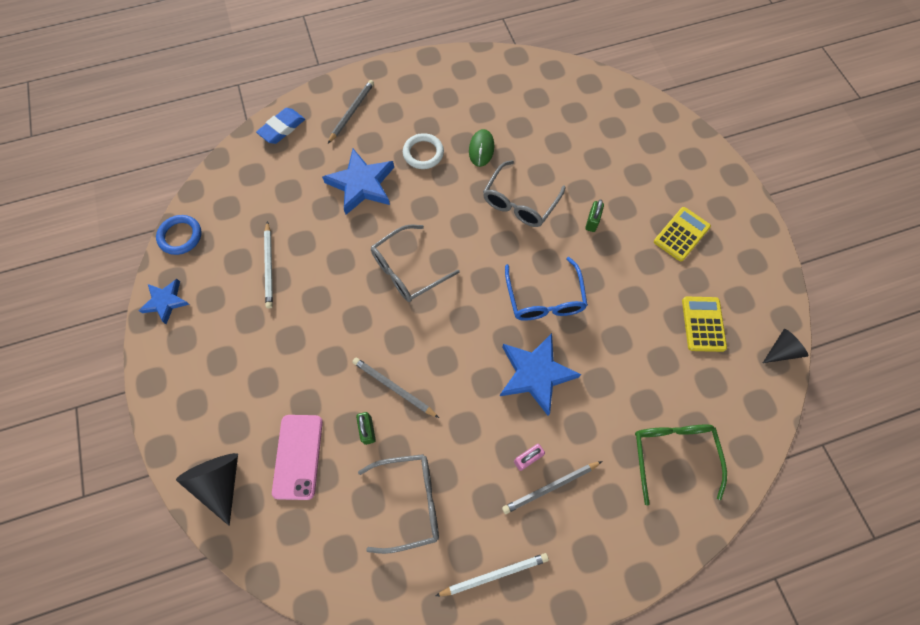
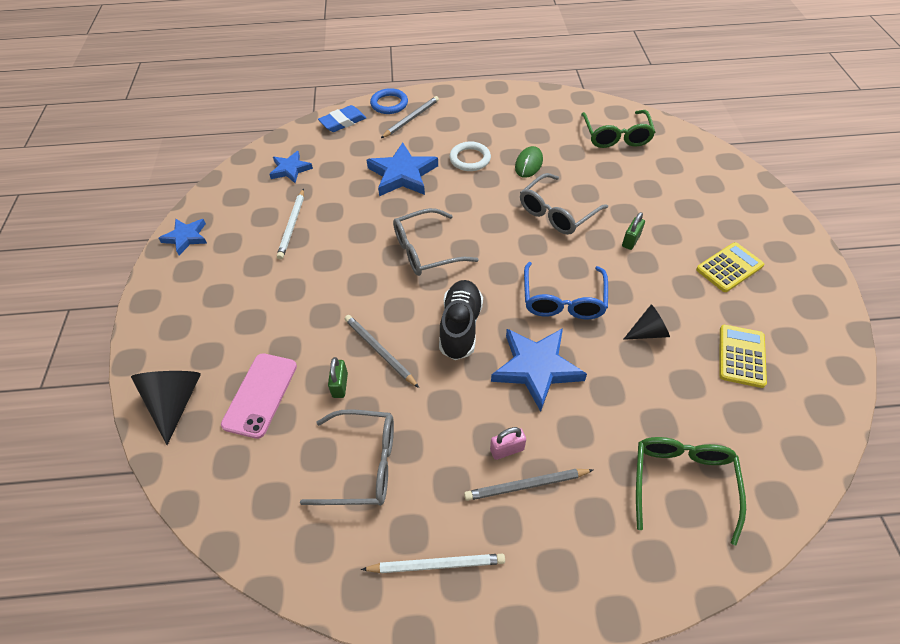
camera: 15 degrees right, 15 degrees down
(180, 236) = (220, 189): blue ring -> blue ring (389, 104)
(246, 198) = (290, 169): none -> blue star
(460, 346) = (460, 327): none -> black shoe
(557, 100) = (616, 136): none -> green glasses
(781, 350) = (835, 400): black cone -> black cone (648, 332)

